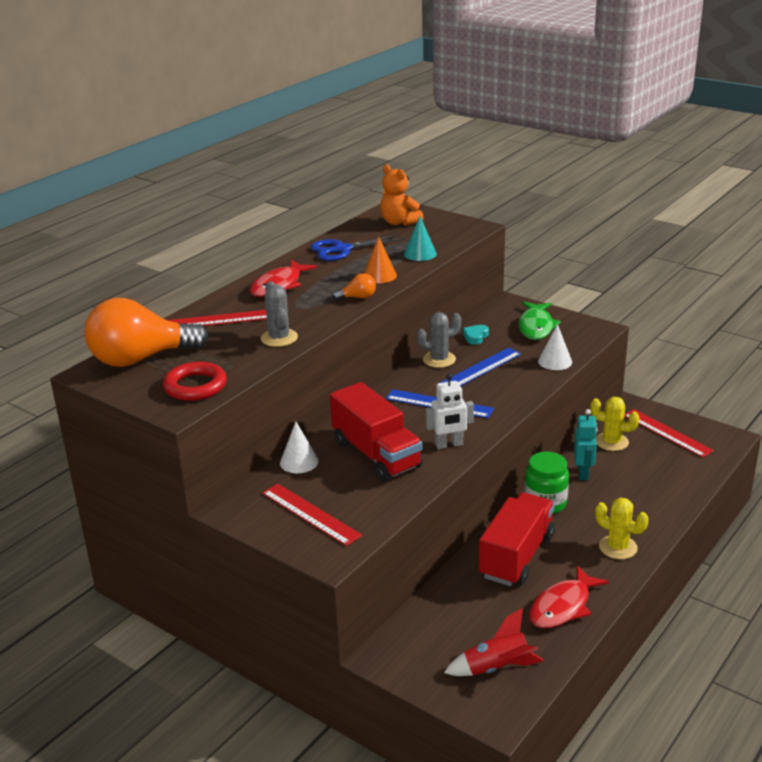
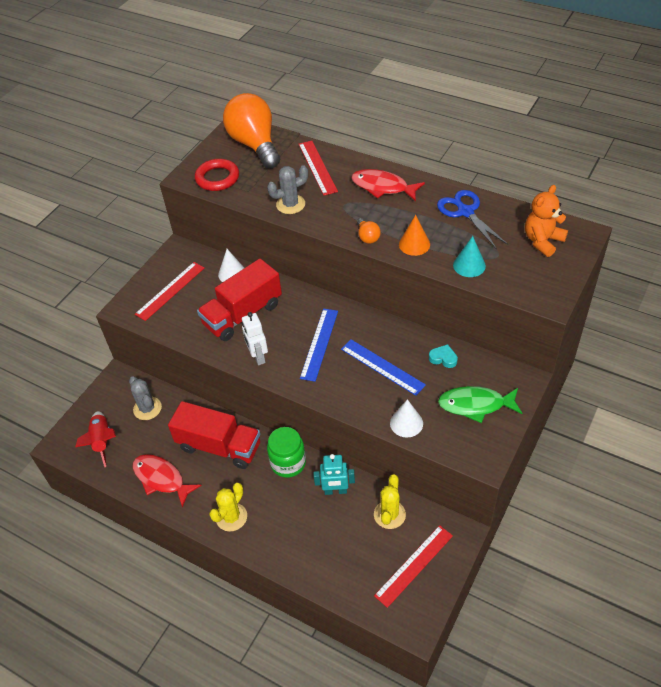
camera: 85 degrees right, 20 degrees up
(439, 359) = (394, 336): grey cactus -> grey cactus (147, 408)

